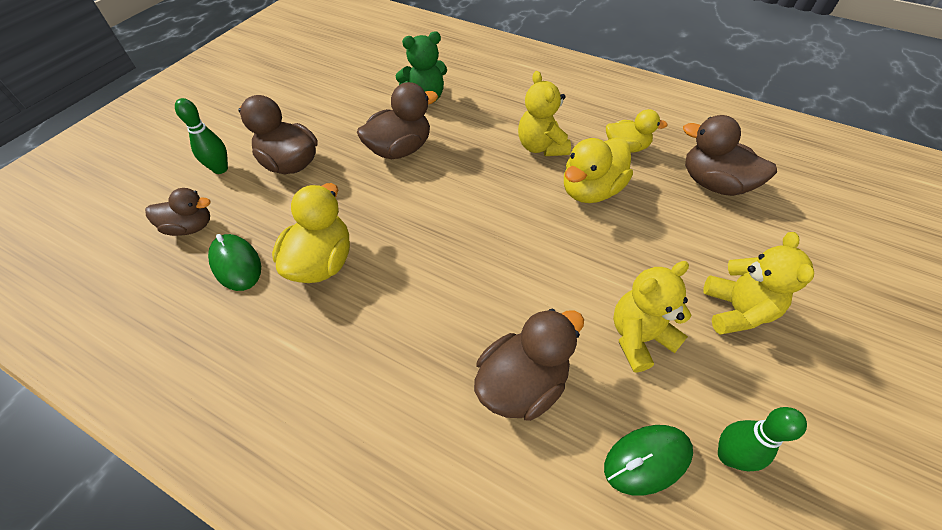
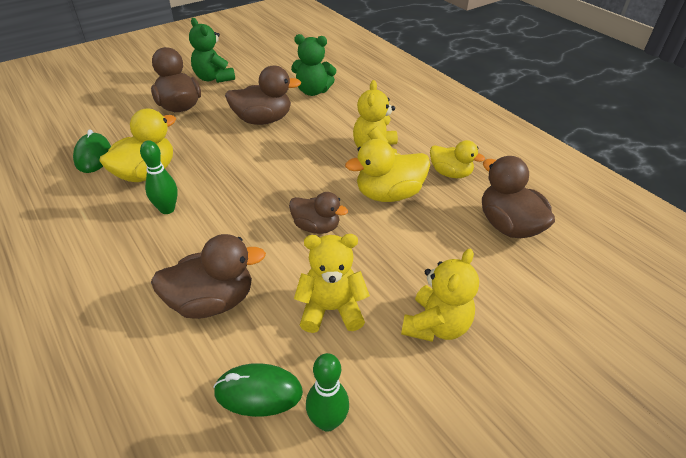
camera: 25 degrees right, 10 degrees down
(190, 227) = (85, 125): brown duck -> brown duck (316, 227)
(220, 169) = (132, 96): green bowling pin -> green bowling pin (167, 209)
(301, 115) = (214, 78): none -> green teddy bear

